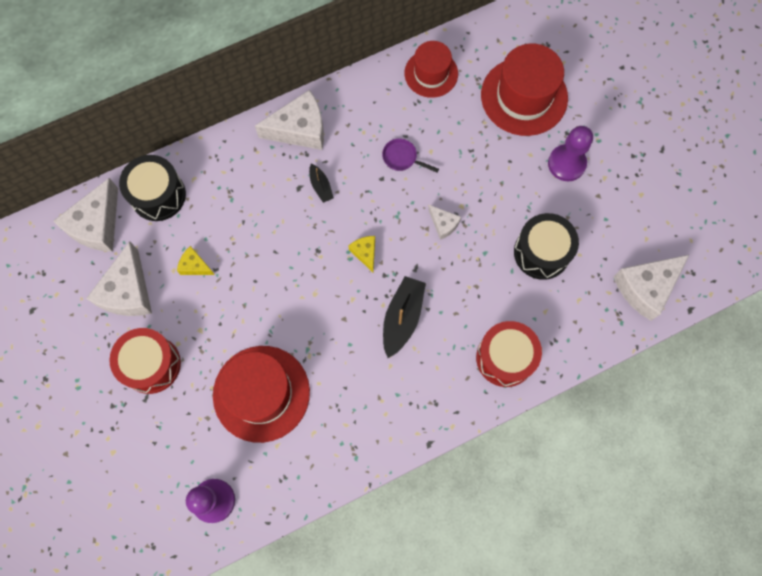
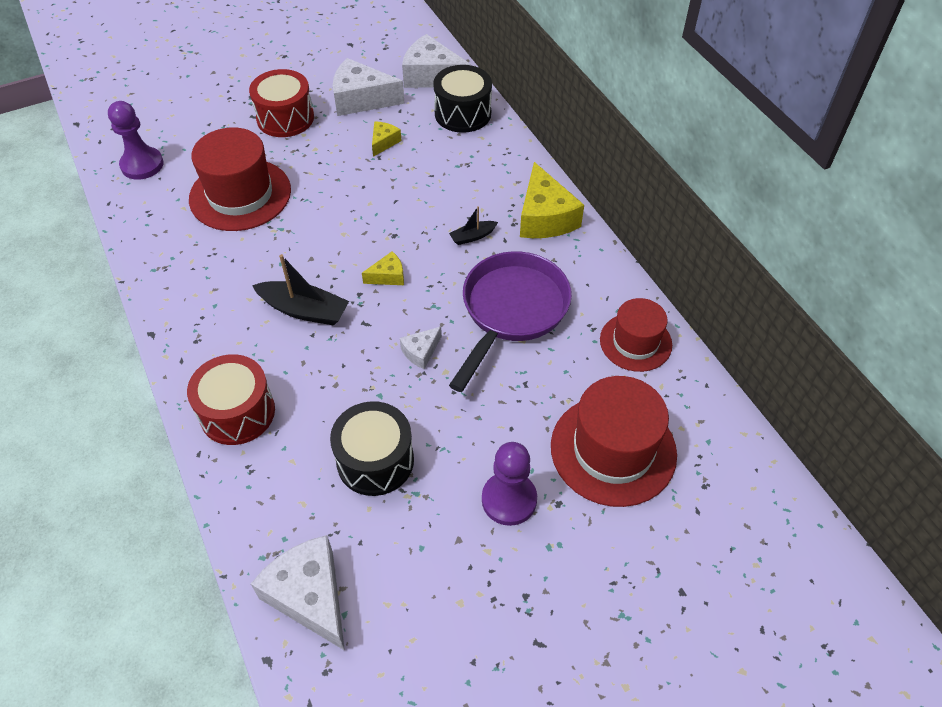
camera: 90 degrees right, 20 degrees down
(299, 129) = (545, 217): white cheese -> yellow cheese
(402, 158) = (511, 311): purple pan -> purple pan, size x2.48

